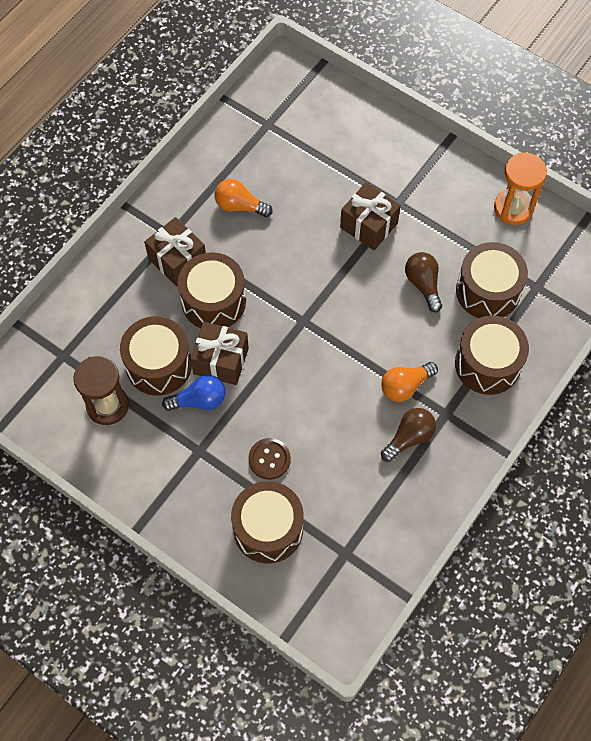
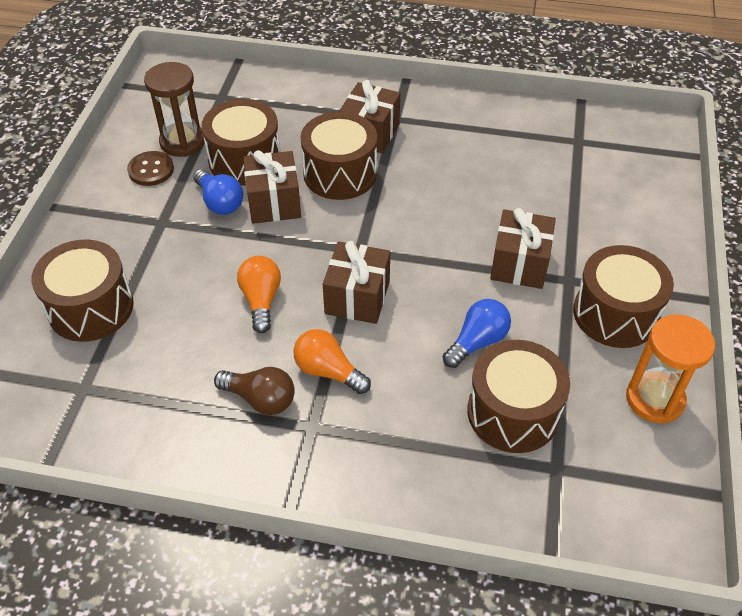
camera: 65 degrees right, 15 degrees down
(239, 206) = (464, 154): orange light bulb -> orange light bulb (261, 300)
(269, 459) = (175, 280): brown button -> brown button (151, 170)
(348, 341) = (357, 297): none -> brown gift
(423, 284) = (477, 341): brown light bulb -> blue light bulb
(487, 364) = (407, 448): brown drum -> brown drum (615, 313)

